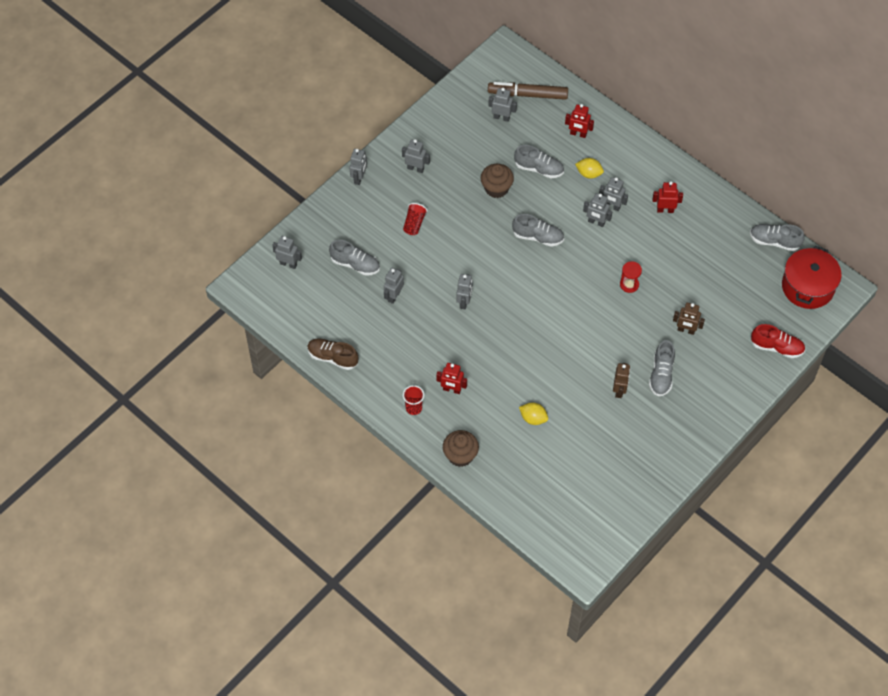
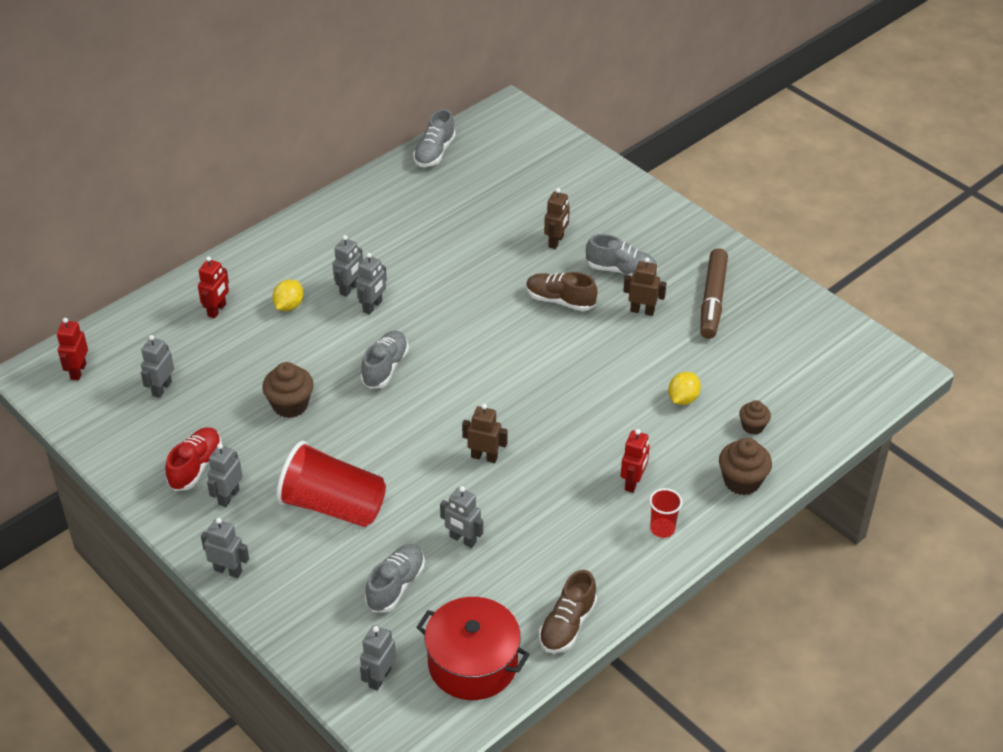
camera: 85 degrees left, 15 degrees down
(414, 224) = (333, 506): red cup -> red cup, size x2.10
(464, 302) = (484, 457): grey robot -> brown robot
(512, 463) = (753, 426): none -> brown cupcake
(527, 94) = (129, 356): brown marker -> brown marker (712, 300)
(539, 169) = (266, 356): grey shoe -> none
(621, 336) = (560, 301): none -> brown shoe
(629, 284) = (479, 285): red hourglass -> none
(665, 210) = (366, 240): red robot -> red robot (78, 371)
(776, 347) = (588, 169): red shoe -> red shoe (195, 467)
(808, 287) = (505, 135): red pot -> red pot (473, 663)

